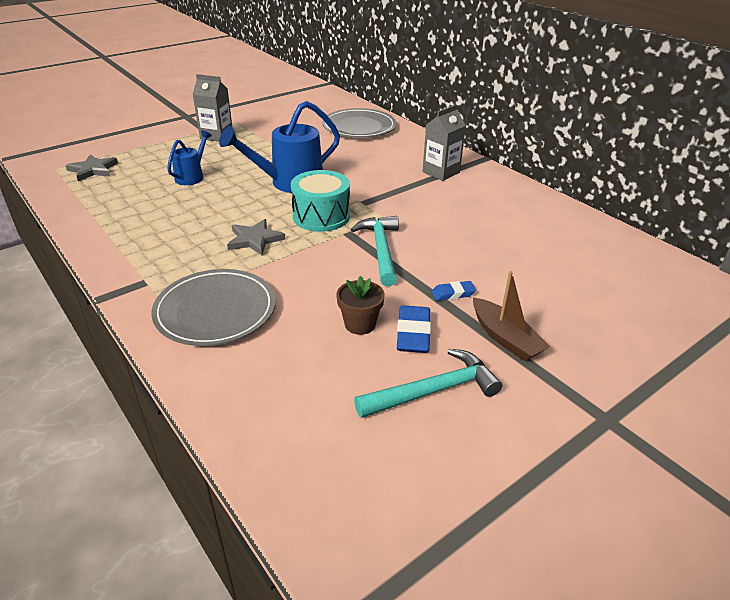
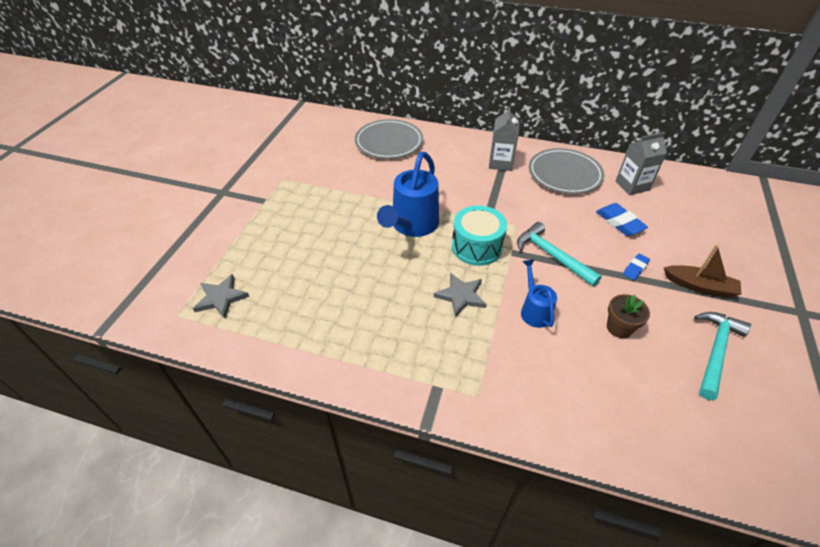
camera: 35 degrees left, 10 degrees up
(192, 176) = (325, 258): blue watering can -> blue watering can (534, 310)
(215, 311) = (523, 378): grey plate -> grey plate (564, 174)
(216, 136) = (284, 203): grey carton -> grey carton (632, 185)
(413, 334) = (654, 315): blue eraser -> blue eraser (619, 222)

